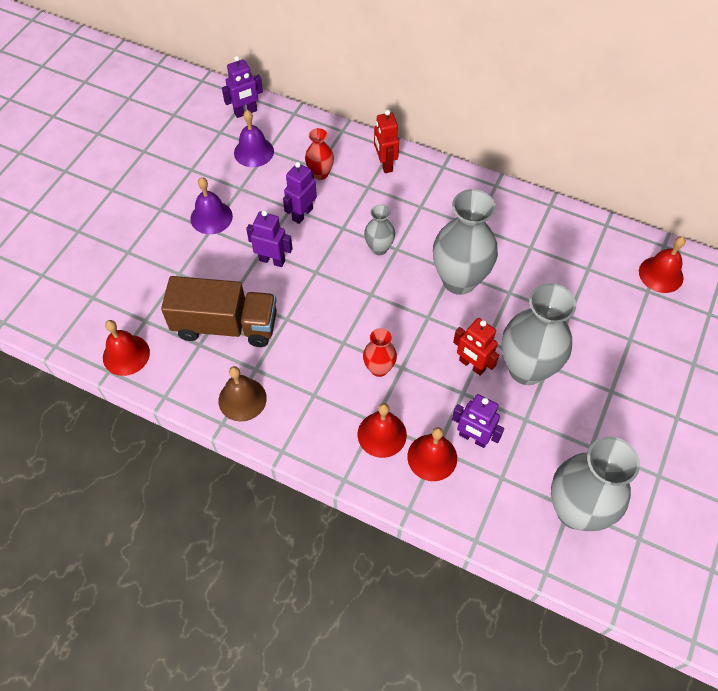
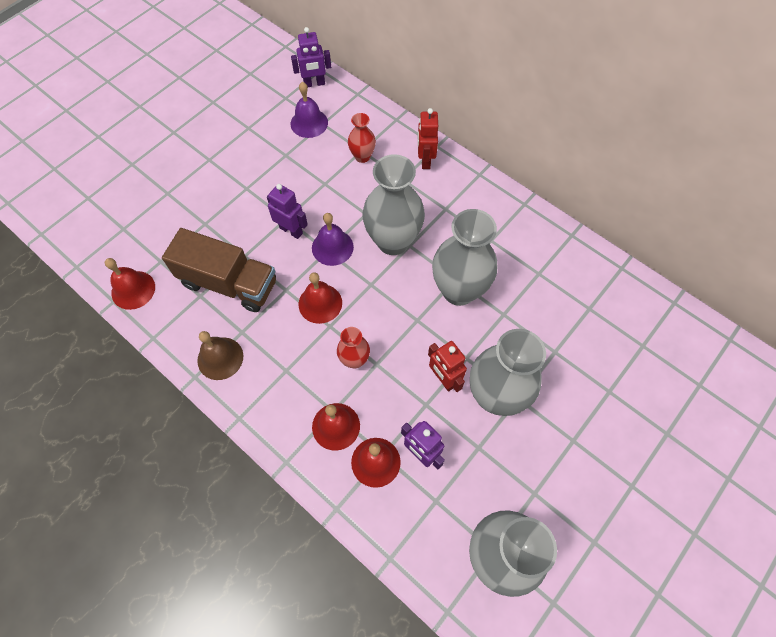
camera: 15 degrees right, 5 degrees up
(211, 217) = (251, 177): purple bell -> purple bell (332, 247)
(302, 214) = (333, 192): purple robot -> none
(379, 248) = (393, 241): grey vase -> grey vase, size x1.98
(661, 274) = (661, 331): red bell -> red bell (320, 303)

